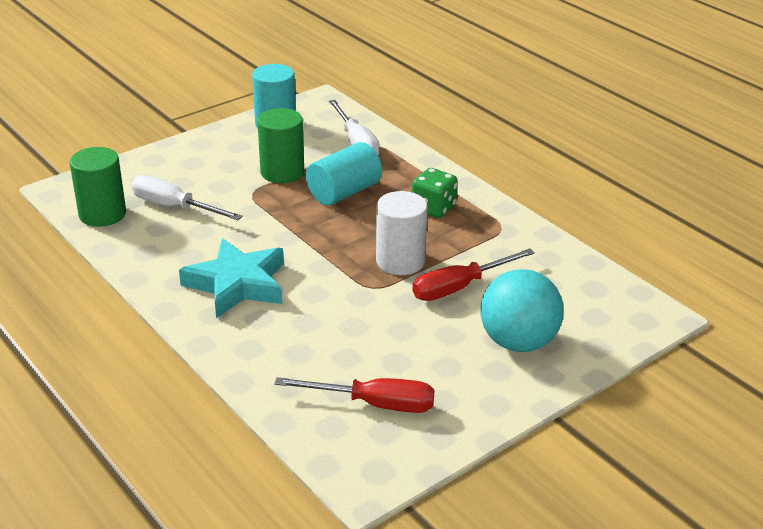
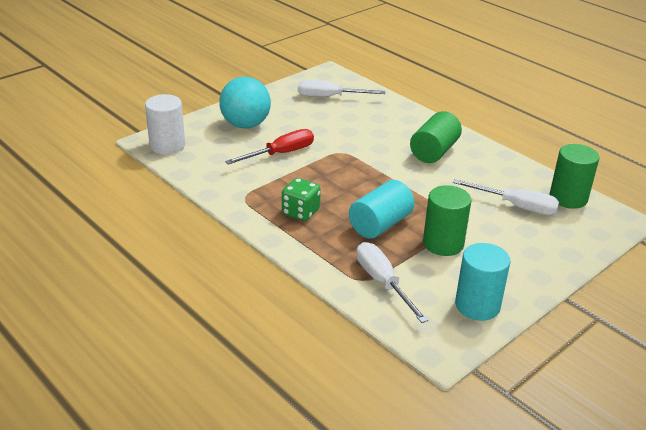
camera: 175 degrees right, 0 degrees up
(237, 284) = (434, 151): turquoise star -> green cylinder
(374, 404) = (329, 97): red screwdriver -> white screwdriver
(400, 261) = (324, 169): white cylinder -> white cylinder (167, 145)

